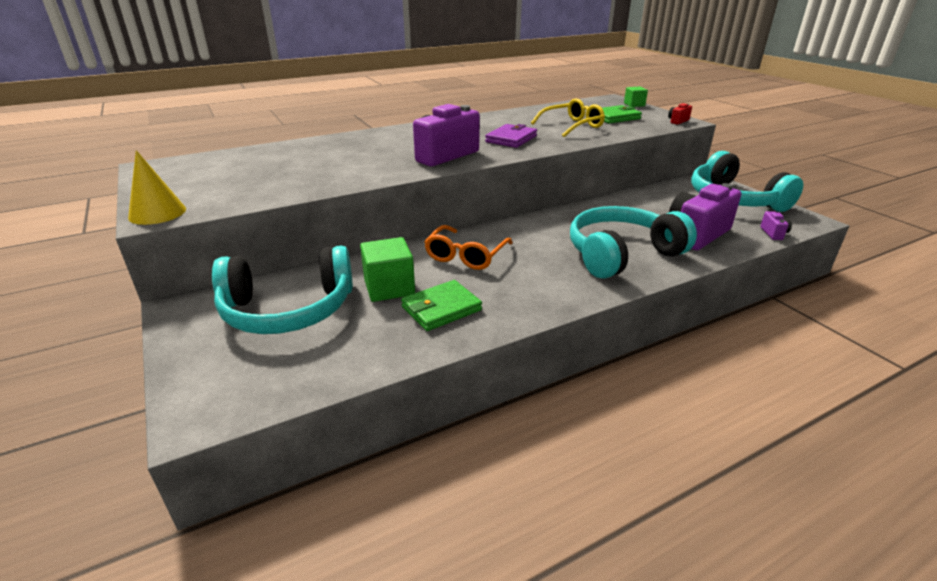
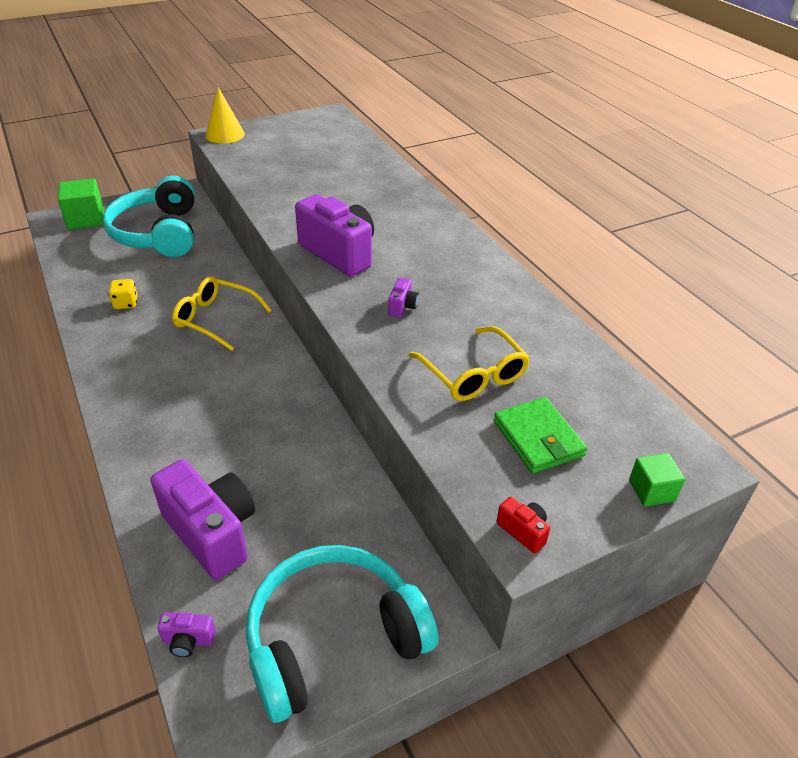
camera: 90 degrees right, 10 degrees up
(389, 287) = (172, 276): green cube -> green cube (86, 219)
(441, 309) = (126, 303): green wallet -> yellow dice
(466, 255) = (216, 319): orange glasses -> yellow glasses
(511, 139) = (402, 307): purple wallet -> purple camera
(621, 254) = (181, 437): turquoise headphones -> none

